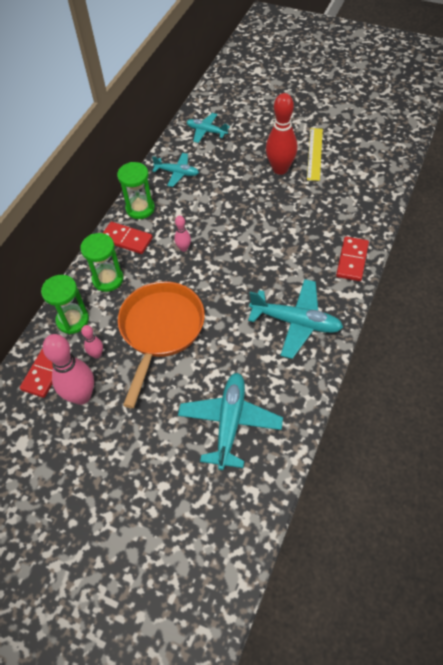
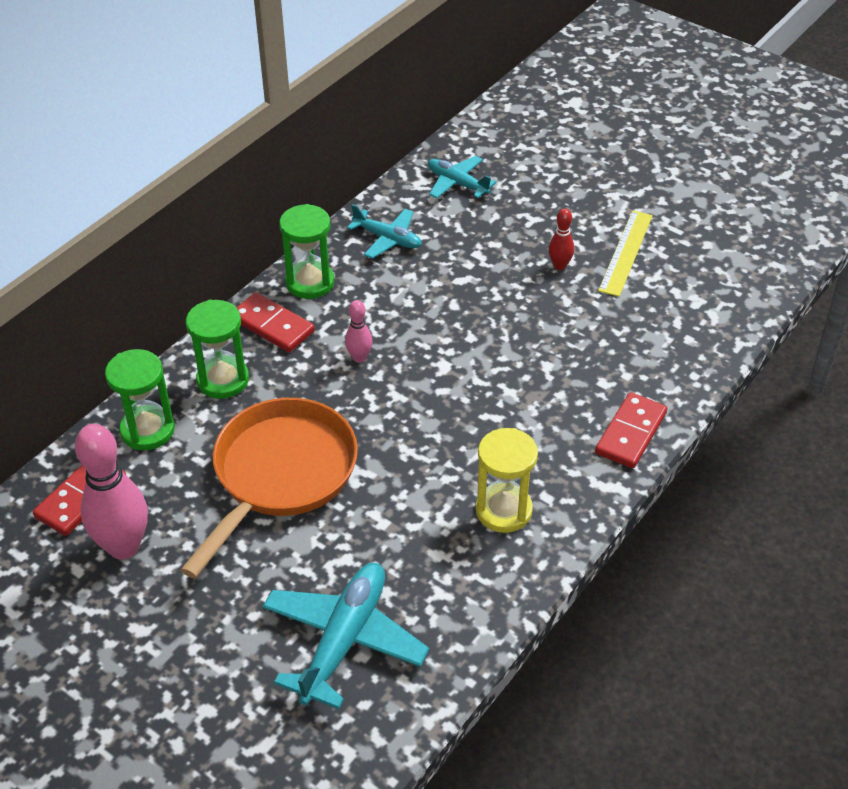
camera: 10 degrees right, 10 degrees down
(97, 354) = (168, 490): pink bowling pin -> none
(280, 169) = (559, 266): red bowling pin -> red bowling pin, size x0.49
(296, 322) = (503, 510): turquoise plane -> yellow hourglass

